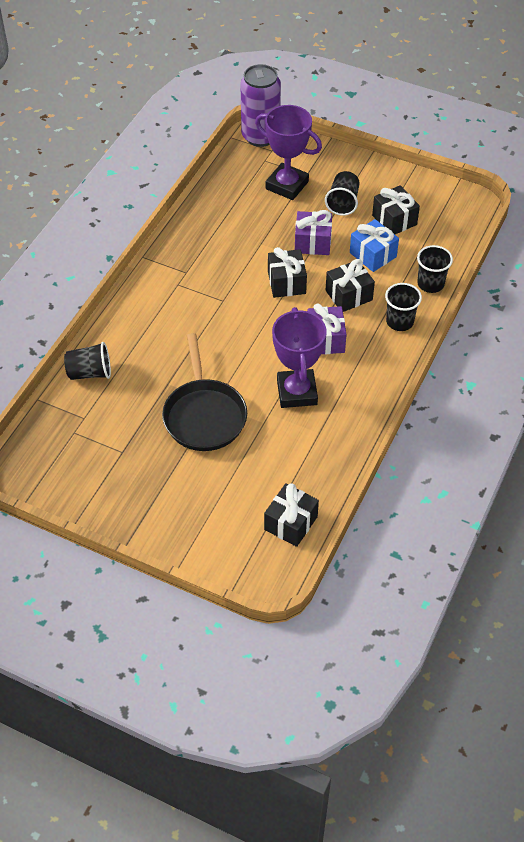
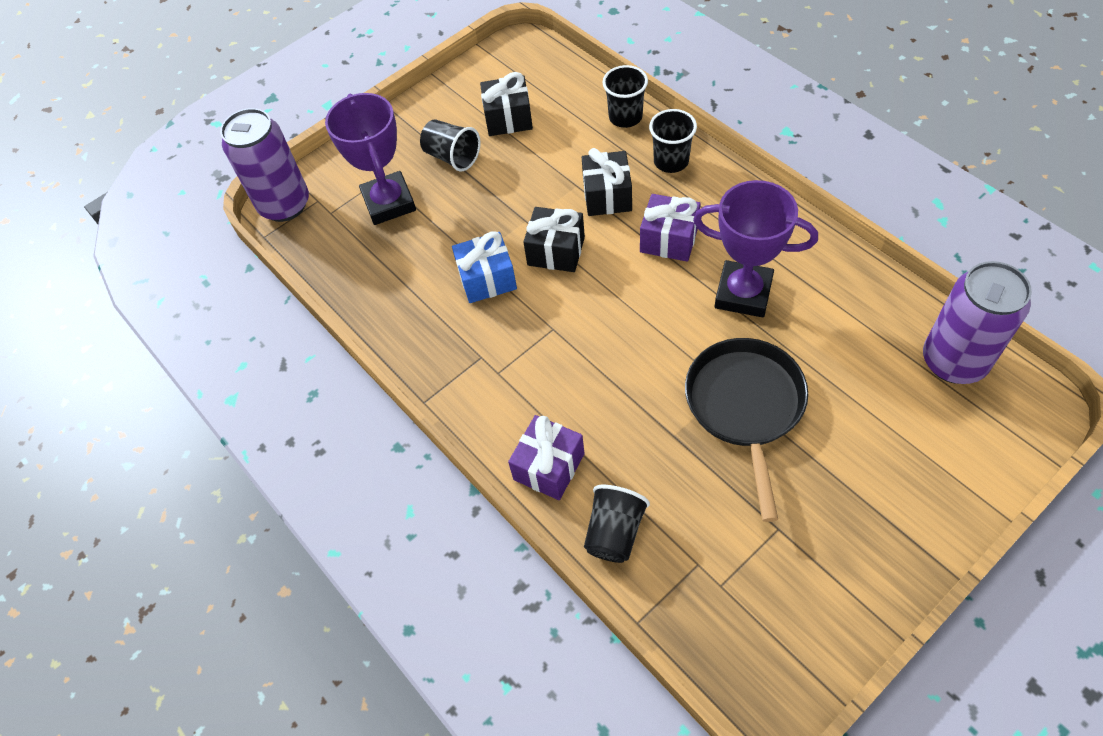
camera: 60 degrees left, 5 degrees up
(204, 415) = (745, 407): black pan -> black pan turned 105 degrees counterclockwise
(287, 185) = (389, 203): purple trophy -> purple trophy turned 75 degrees counterclockwise
(290, 523) = (953, 361): black gift -> purple can
(312, 242) = (502, 205): purple gift -> purple gift (549, 466)
(373, 255) = (553, 154): blue gift -> blue gift (487, 279)

